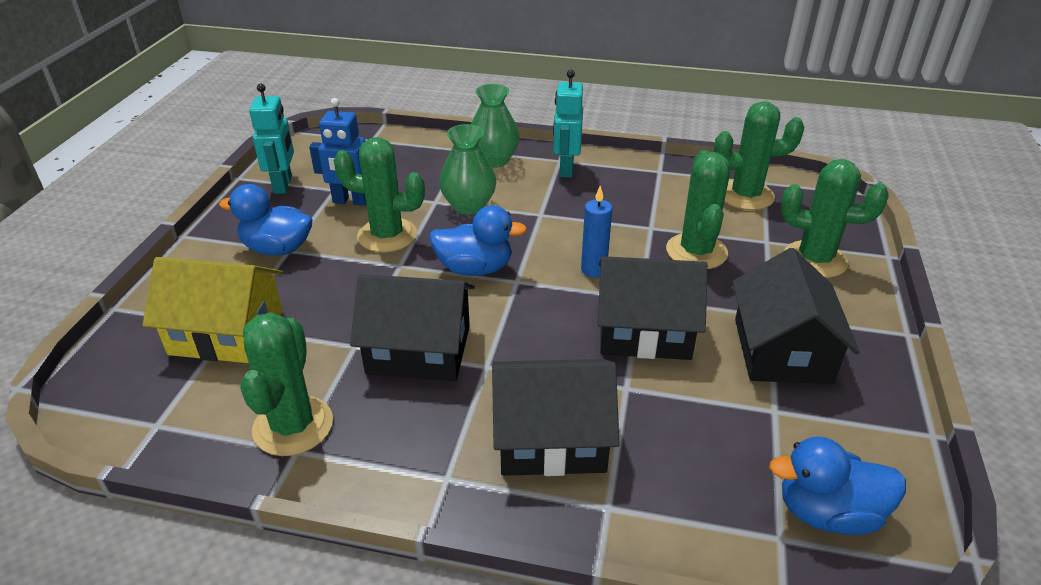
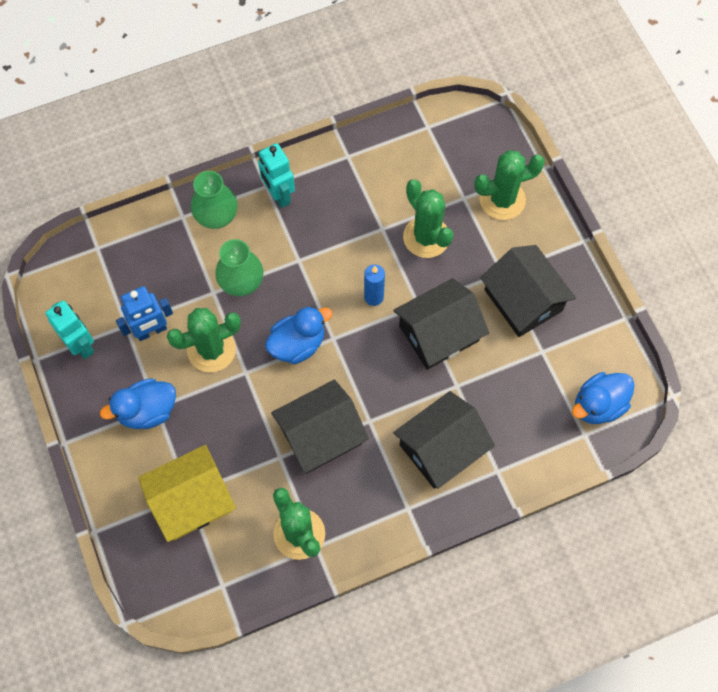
camera: 35 degrees left, 30 degrees up
(746, 195) = (424, 151): green cactus -> none

